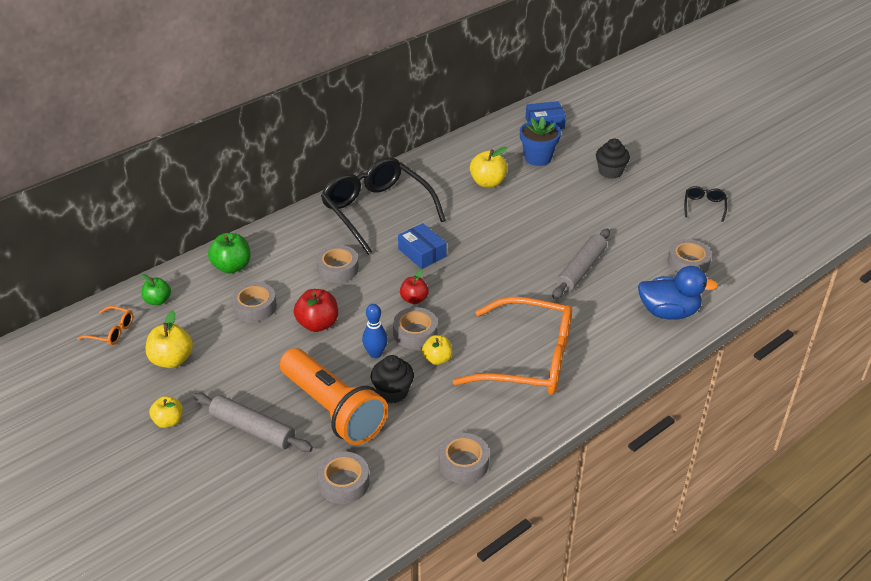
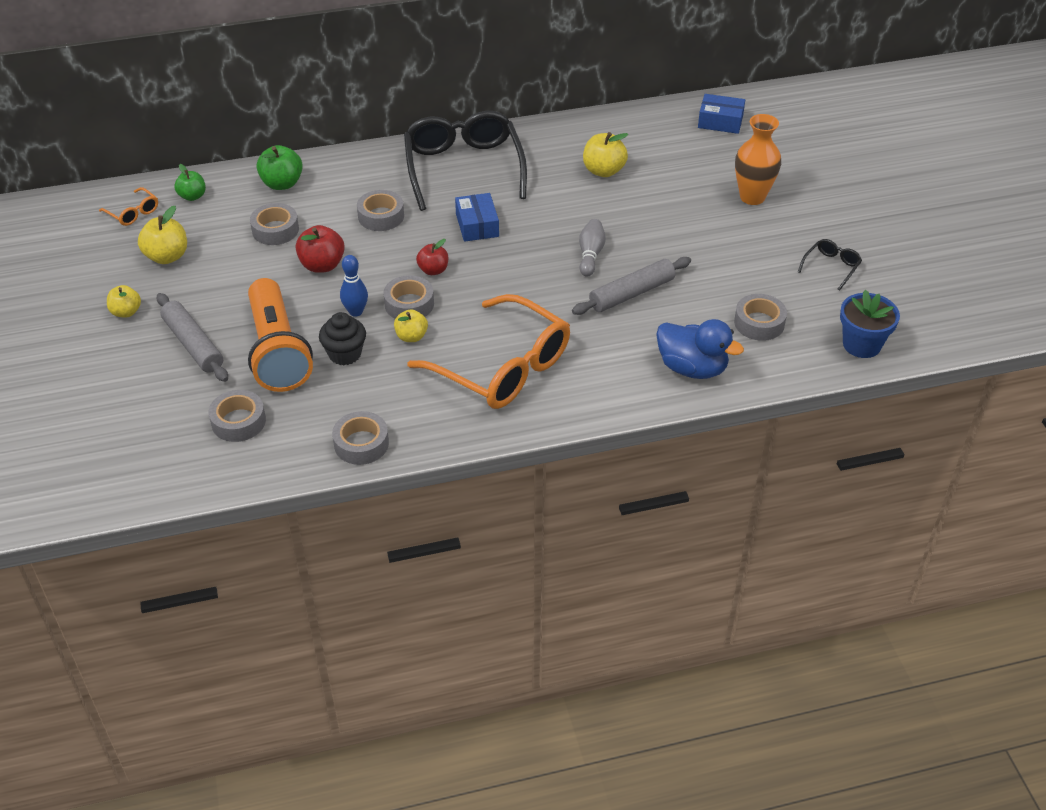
camera: 25 degrees right, 5 degrees up
(527, 249) = (590, 254): none -> grey bowling pin
(538, 158) = (681, 159): blue flower pot -> blue flower pot (861, 344)
(610, 172) = (752, 197): black cupcake -> orange vase

